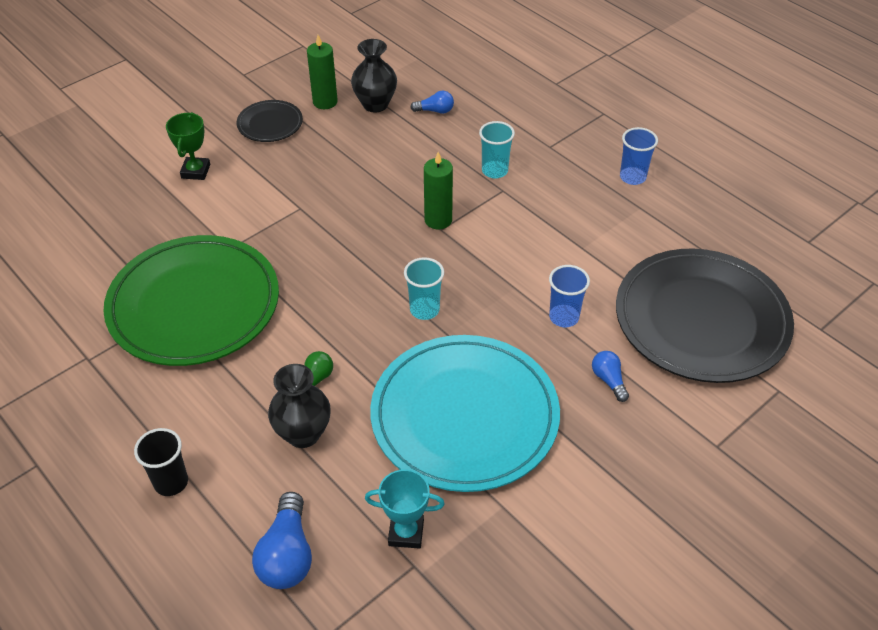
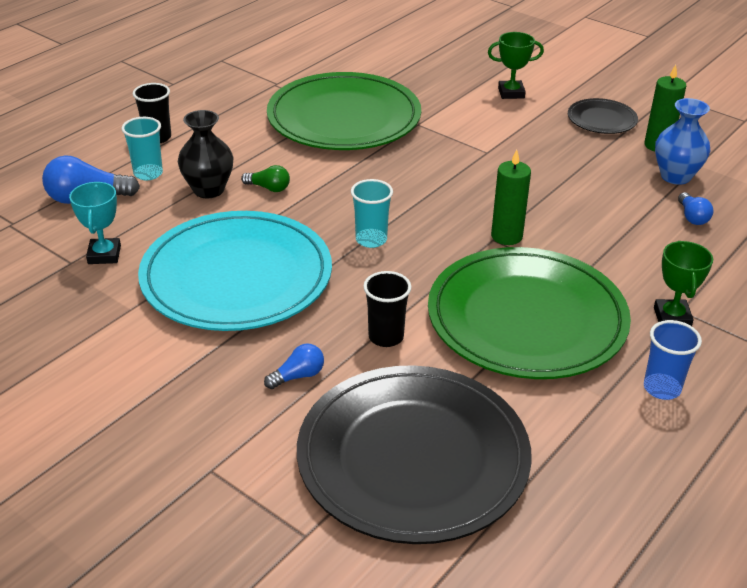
camera: 80 degrees right, 10 degrees down
(375, 104) = (675, 176): black vase -> blue vase
(494, 171) = (609, 269): turquoise cup -> turquoise cup (148, 173)
(550, 229) = (526, 319): none -> green plate
(557, 153) = (672, 317): none -> green trophy
(564, 317) = (386, 337): blue cup -> black cup

